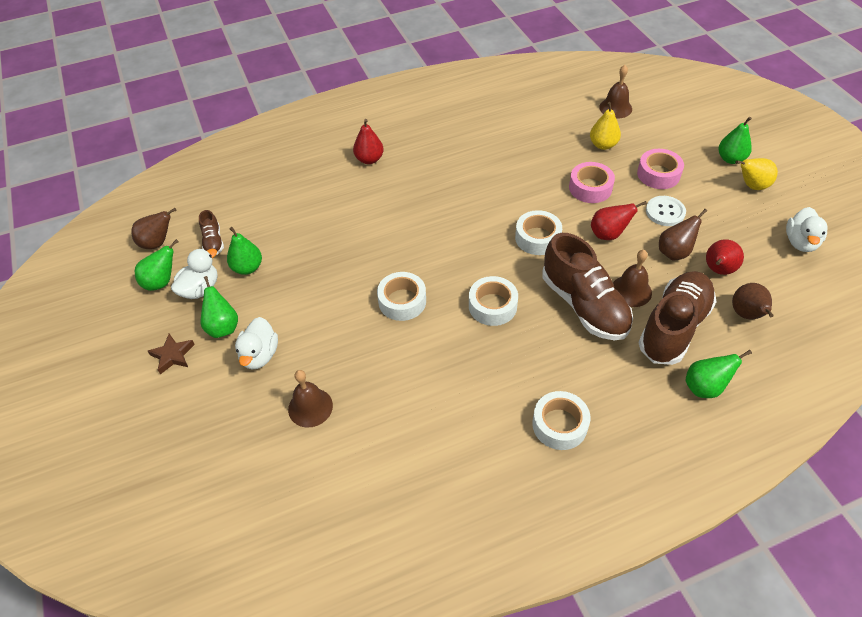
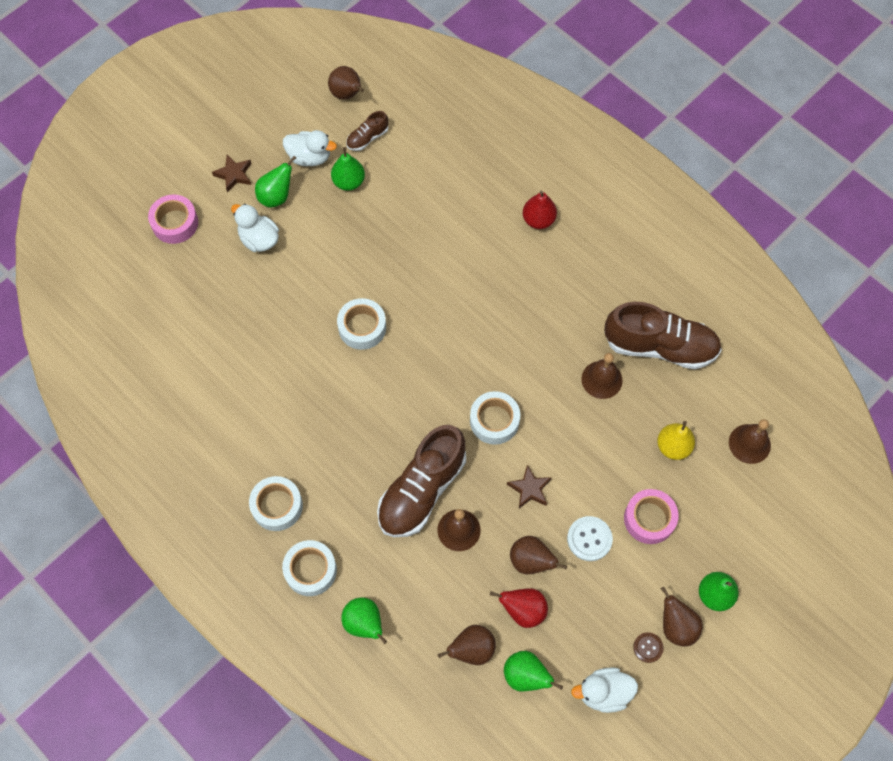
camera: 65 degrees right, 15 degrees up
(161, 282) = (305, 123): green pear -> green pear (525, 676)
(259, 355) = (259, 239): white duck -> white duck turned 60 degrees clockwise
(310, 407) = (223, 302): brown bell -> brown bell (601, 379)
(492, 306) = (388, 408): white tape -> white tape (310, 570)
(590, 188) = (593, 452): pink tape -> pink tape (175, 223)
(608, 234) = (529, 489): red pear -> brown star
(673, 327) = (427, 581): brown shoe -> brown shoe (660, 346)
(752, 186) = (676, 626): yellow pear -> brown pear
(766, 206) = (648, 647): none -> brown button

